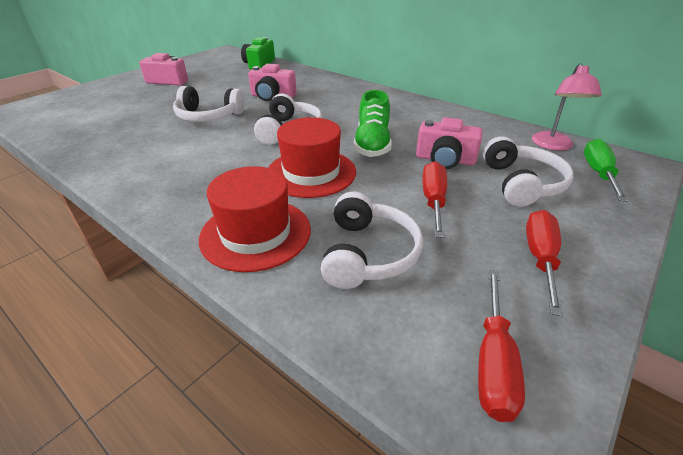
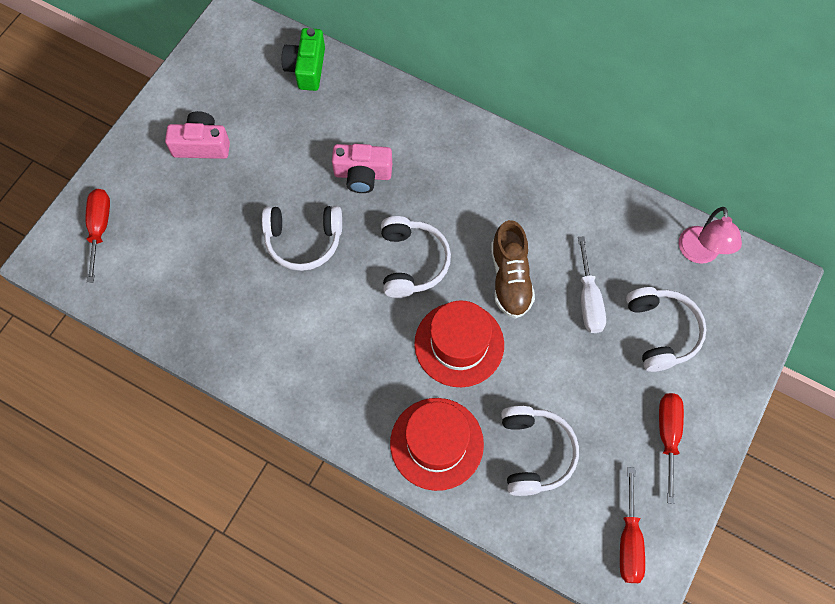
camera: 10 degrees left, 30 degrees up
(372, 144) = (510, 278): green shoe -> brown shoe
(433, 200) = (581, 372): red screwdriver -> red screwdriver (100, 228)
(445, 160) = (588, 299): pink camera -> white screwdriver
(598, 173) = (735, 302): green screwdriver -> none

